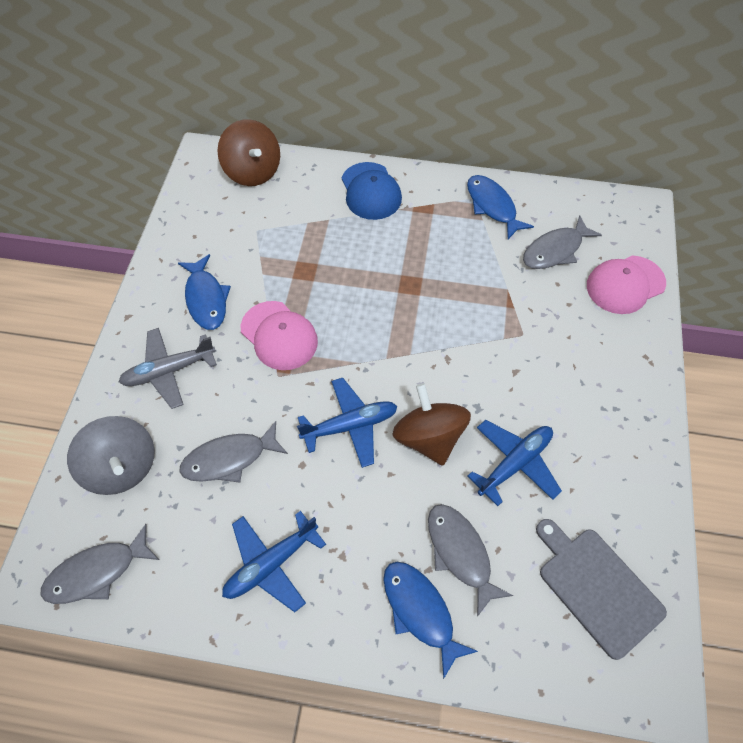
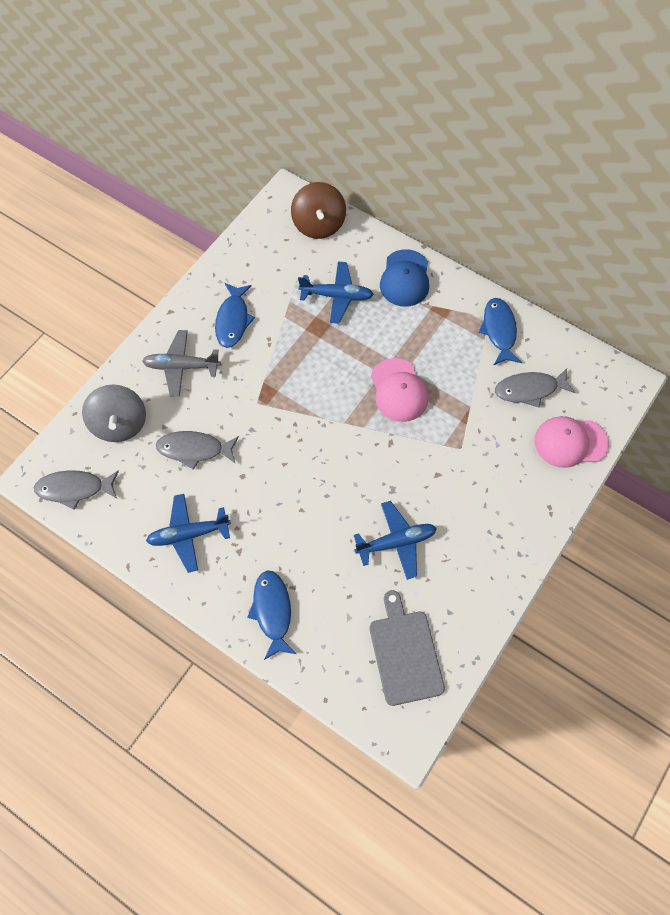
camera: 25 degrees right, 5 degrees up
(279, 335) = (273, 372): pink cap -> pink cap (399, 390)
(350, 425) = (291, 462): blue plane -> blue plane (337, 296)
(429, 437) = (343, 496): brown spinning top -> none
(460, 553) = (321, 586): grey fish -> none

